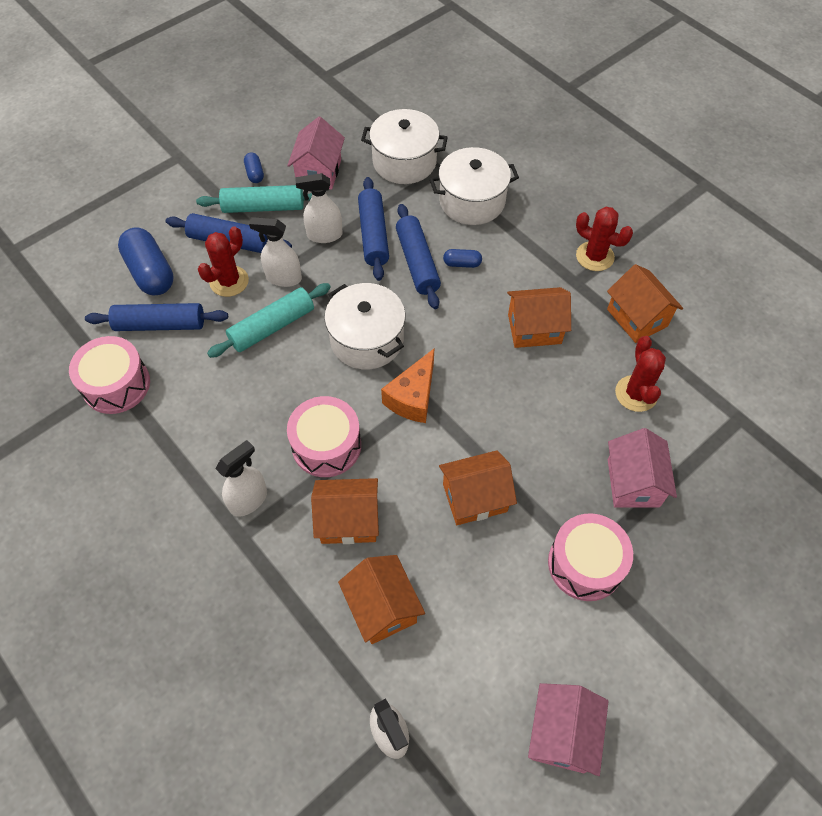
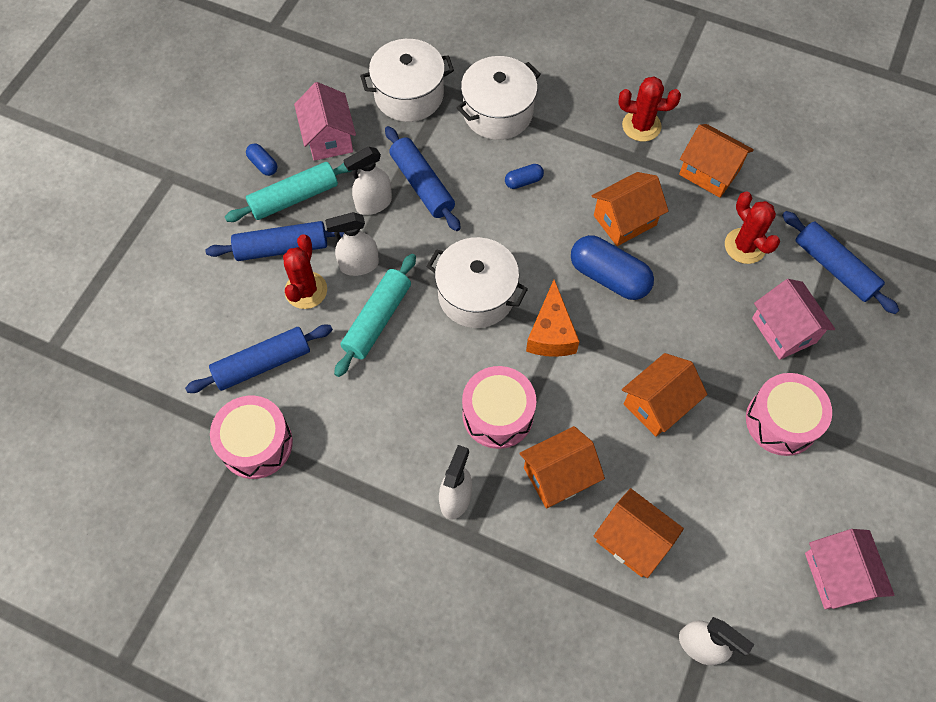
camera: 25 degrees left, 5 degrees up
(150, 272) = (218, 313): blue capsule -> blue capsule (609, 277)
(417, 262) = (480, 197): blue rolling pin -> blue rolling pin (834, 268)

